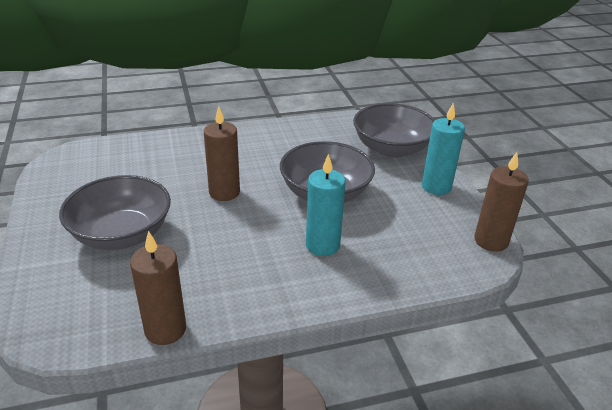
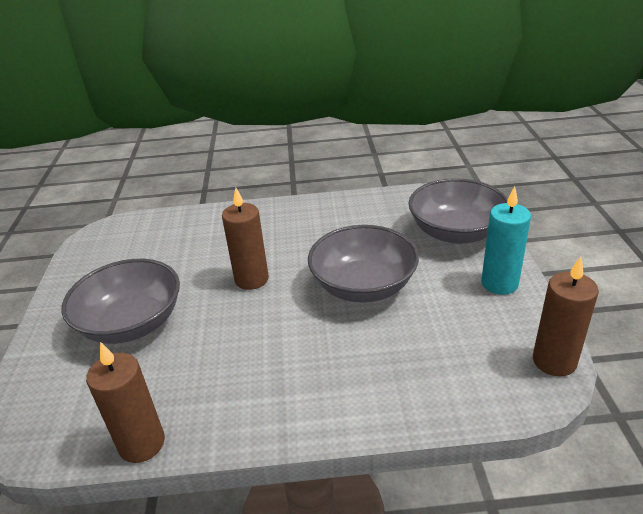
camera: 15 degrees right, 0 degrees up
(322, 245) = (343, 352): turquoise candle -> none

